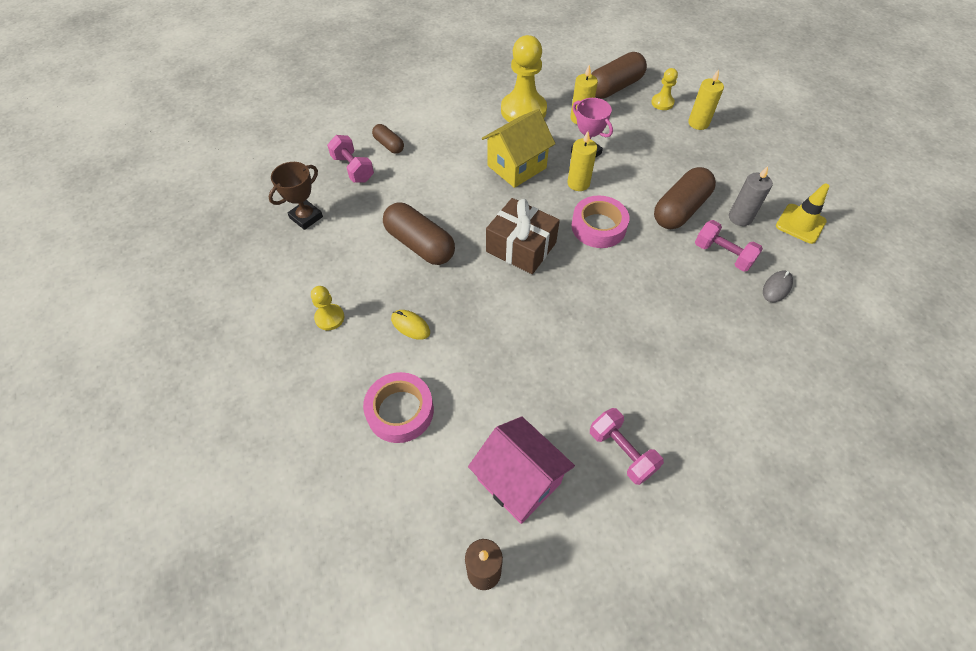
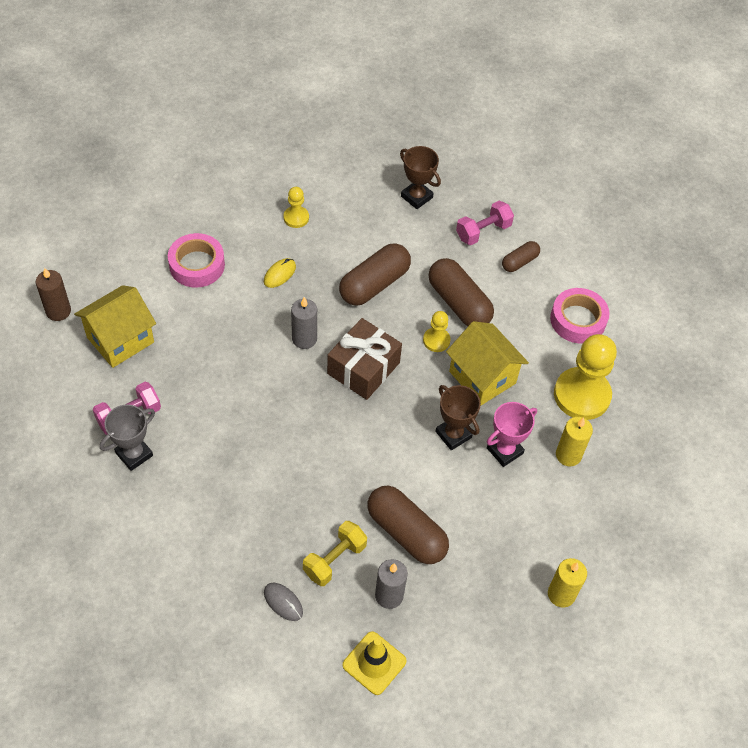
camera: 90 degrees right, 0 degrees up
(493, 296) = (304, 339): none -> grey candle
(519, 481) = (120, 340): pink house -> yellow house
(578, 183) = (453, 434): yellow candle -> brown trophy
(598, 227) = (385, 443): pink tape -> pink tape (578, 320)
(614, 87) = (633, 506): brown capsule -> brown capsule (459, 303)
(662, 103) = (603, 559): yellow pawn -> yellow pawn (436, 340)
(668, 437) = (134, 454): none -> grey trophy
(723, 255) = (334, 559): pink dumbbell -> yellow dumbbell

